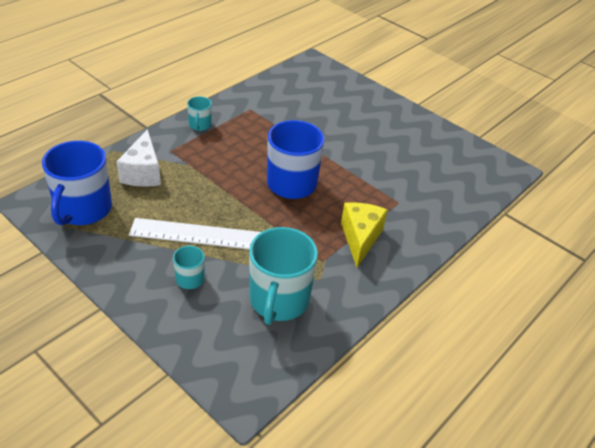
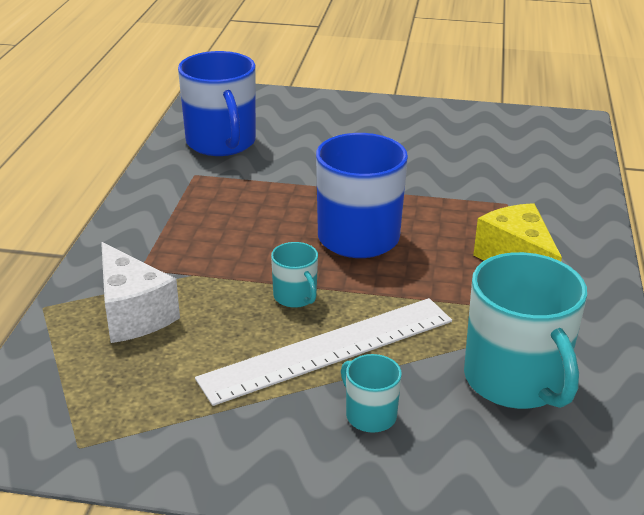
camera: 30 degrees left, 10 degrees down
(83, 209) = (95, 406): blue mug -> blue mug (221, 142)
(200, 125) = (146, 220): turquoise mug -> turquoise mug (295, 296)

